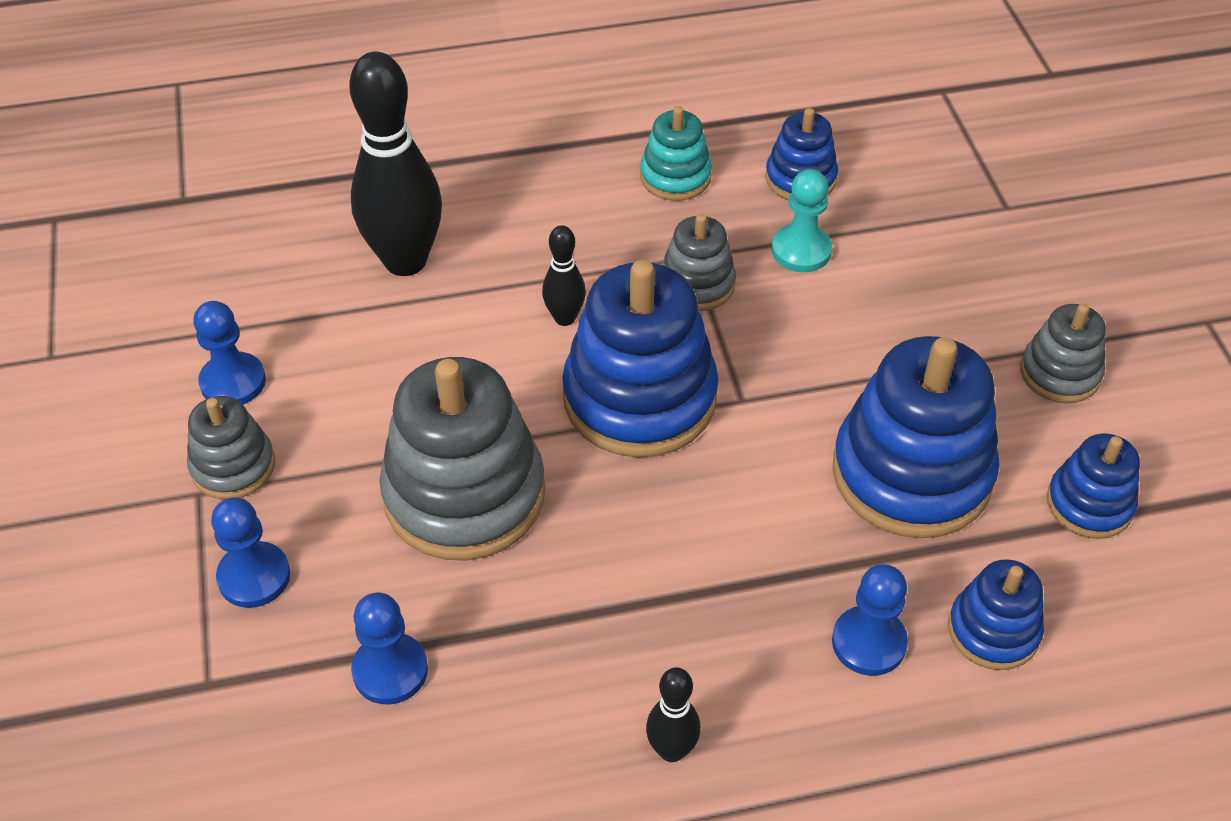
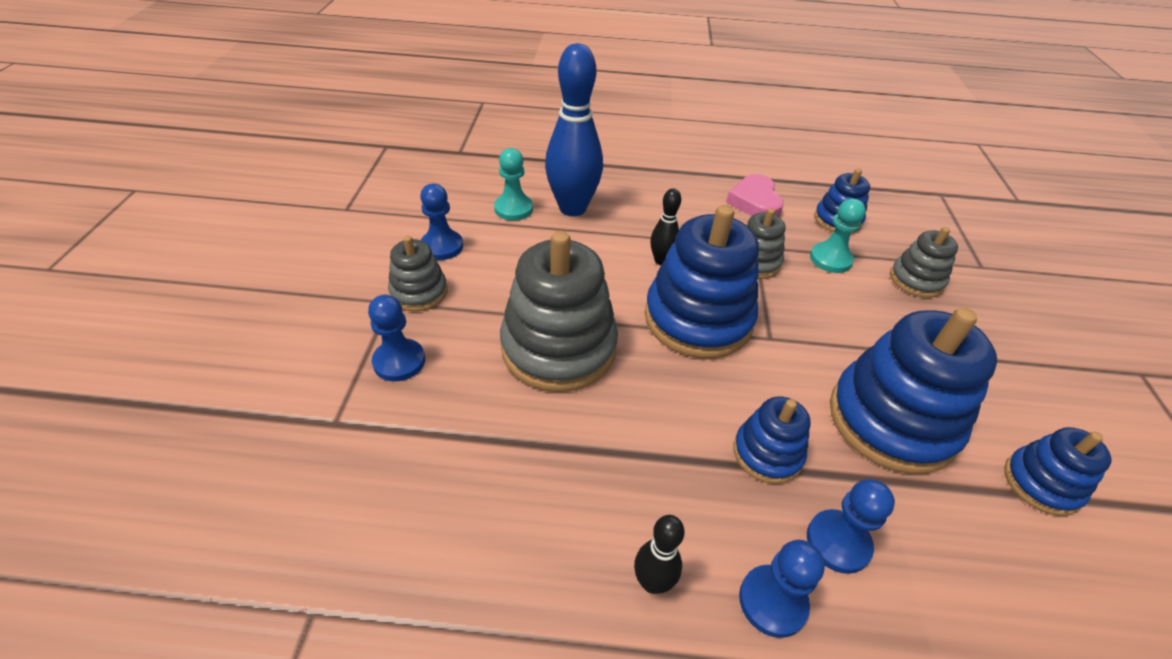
camera: 15 degrees right, 5 degrees down
(315, 286) = (513, 209): none -> turquoise pawn
(390, 670) = (461, 451): blue pawn -> blue pawn (772, 601)
(405, 261) = (572, 208): black bowling pin -> blue bowling pin
(675, 177) = (755, 202): turquoise stacking toy -> pink heart
(993, 630) = (949, 565): blue stacking toy -> blue stacking toy (767, 453)
(1060, 373) = (1018, 380): grey stacking toy -> grey stacking toy (916, 280)

